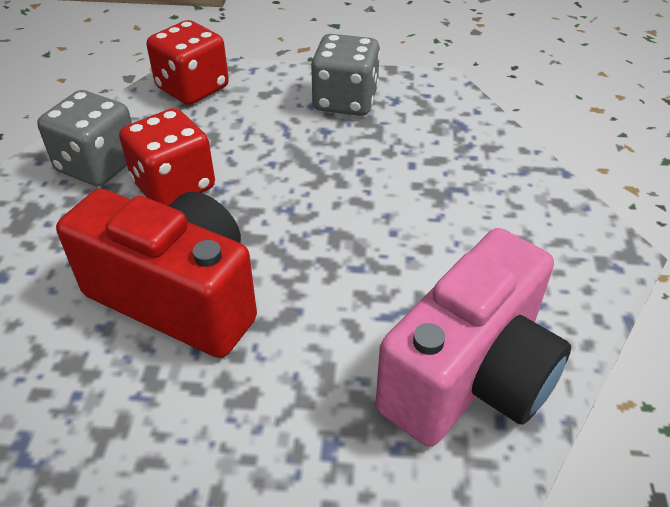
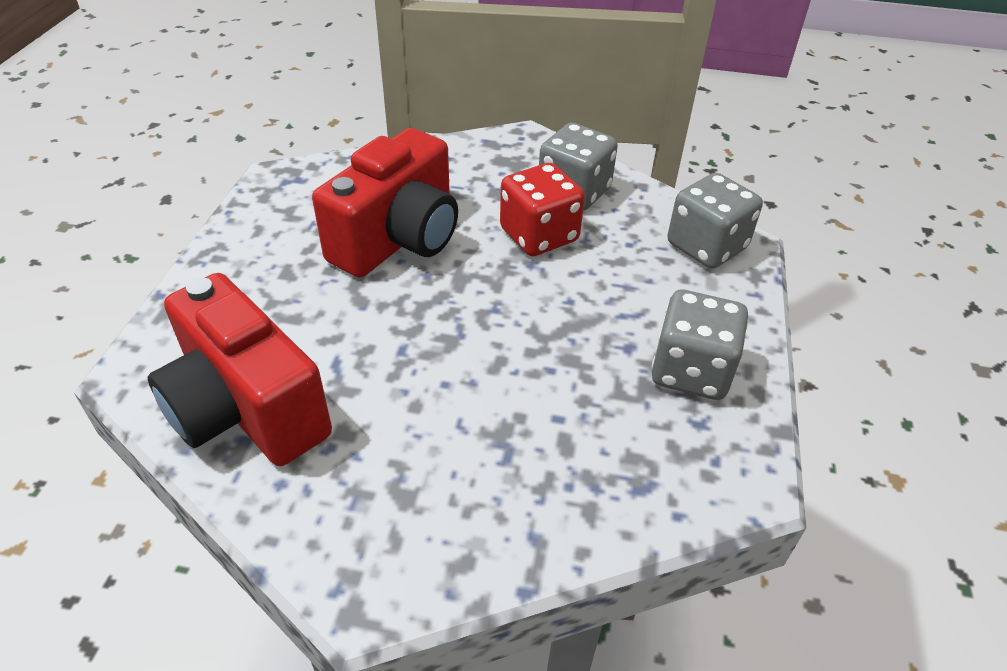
camera: 95 degrees right, 0 degrees up
(192, 88) = (706, 246): red dice -> grey dice
(471, 376) = (246, 409): pink camera -> red camera

